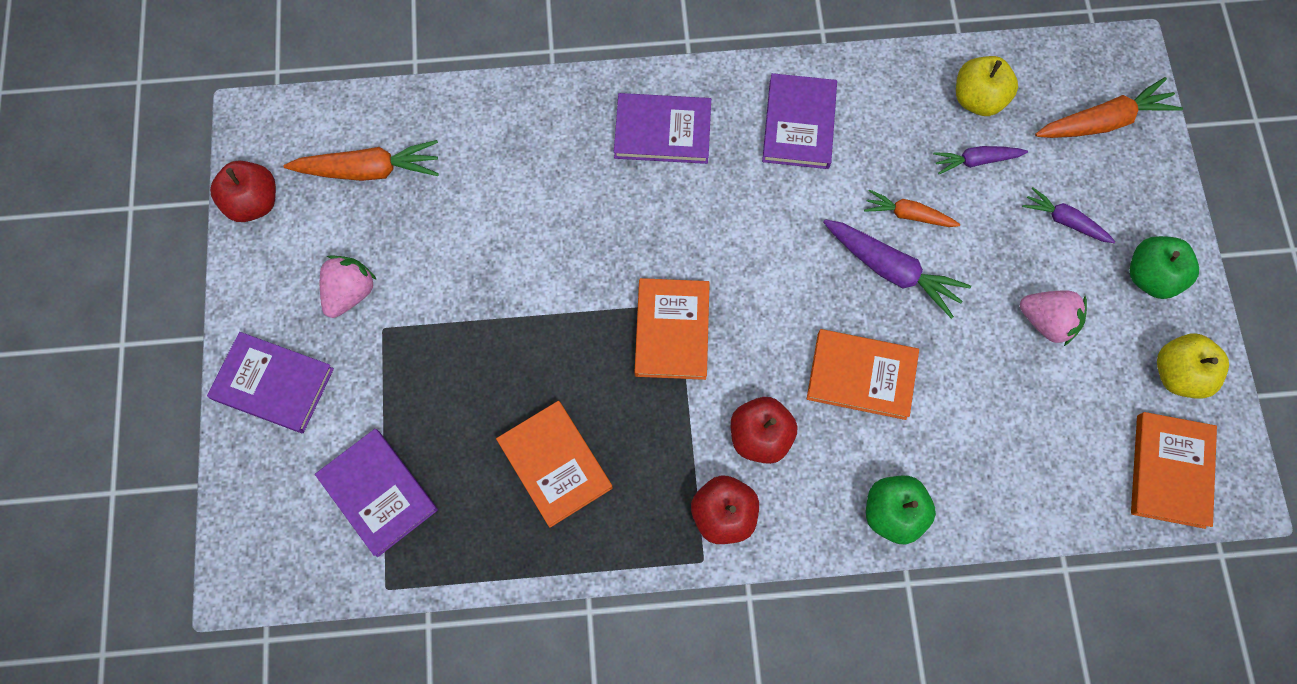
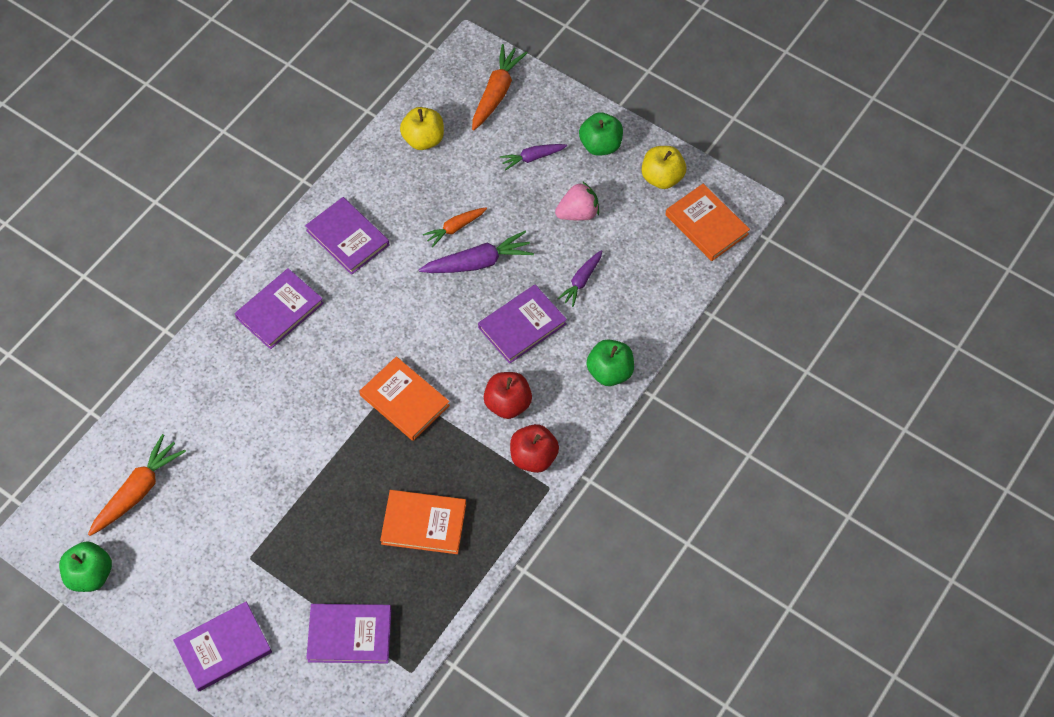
camera: 50 degrees left, 10 degrees down
(254, 202) = (90, 574): red apple -> green apple
(350, 293) = (208, 560): pink strawberry -> none
(861, 376) = (522, 326): orange book -> purple book
(976, 161) = (457, 170): purple carrot -> purple carrot (581, 281)

